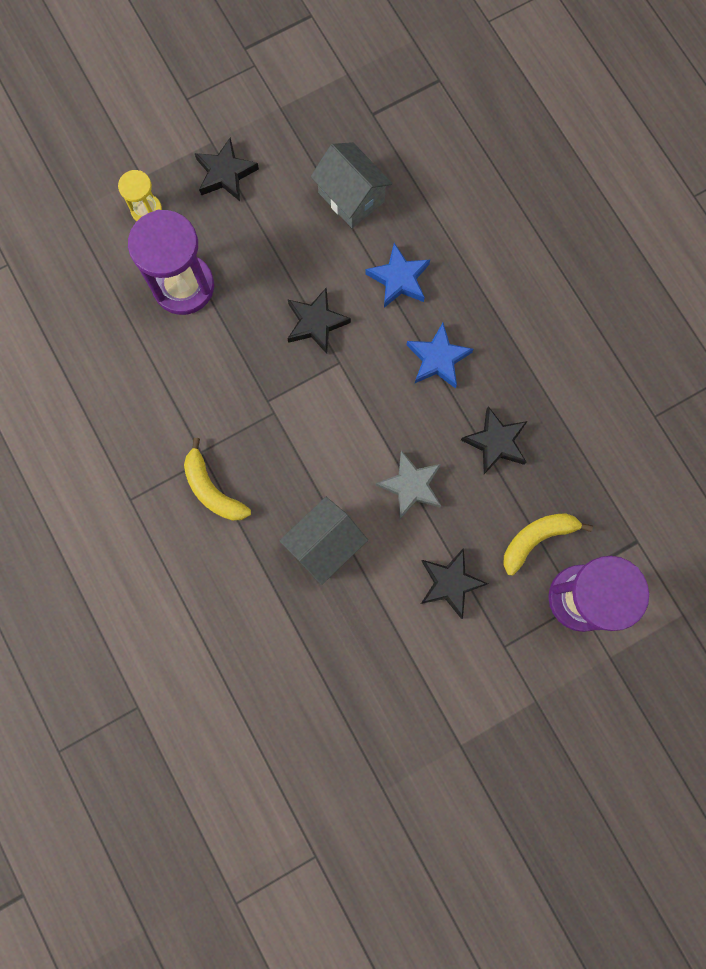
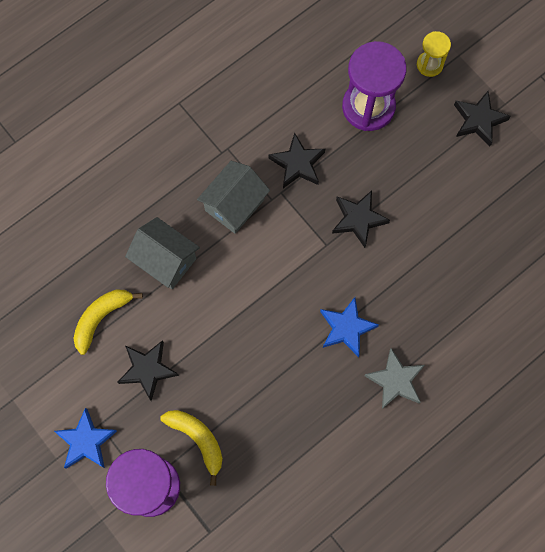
camera: 80 degrees right, 5 degrees down
(212, 489) = (197, 163): yellow banana -> yellow banana (101, 318)
(351, 197) = (482, 228): grey house -> grey house (234, 205)
(399, 279) = (414, 282): blue star -> blue star (86, 441)
(411, 486) = (227, 323): grey star -> grey star (395, 381)
(496, 442) = (279, 391): black star -> black star (297, 164)

